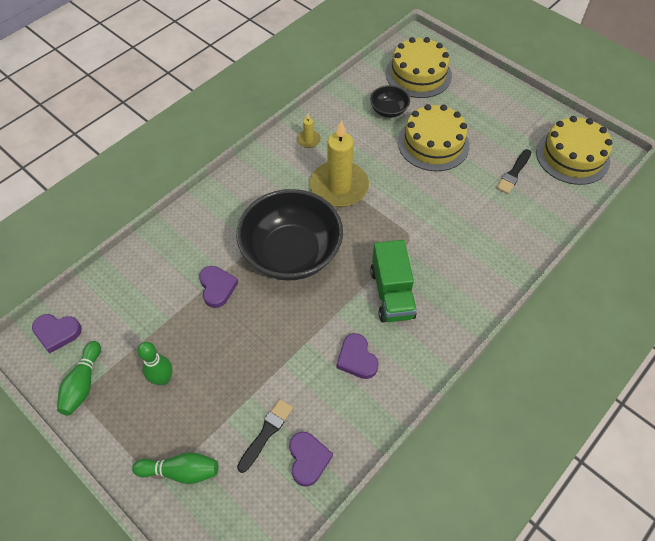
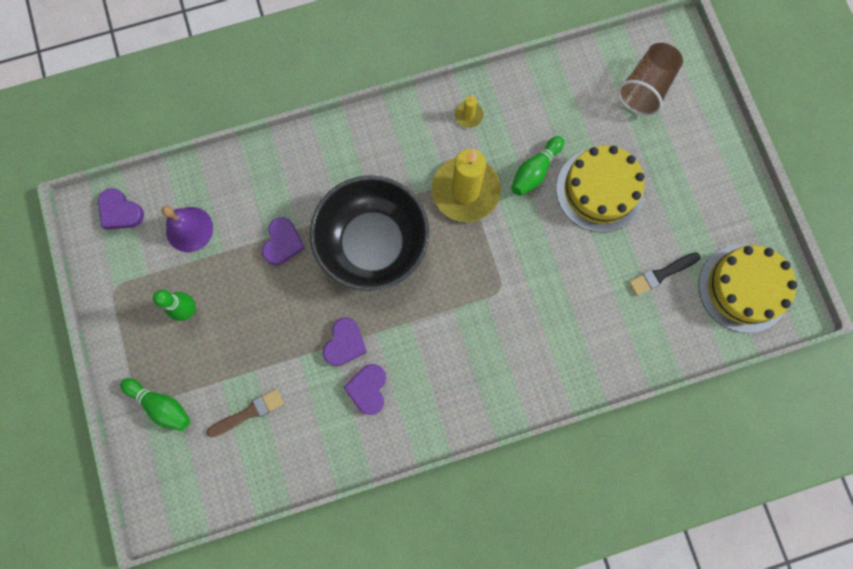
camera: 30 degrees right, 20 degrees up
(83, 384) = (120, 276): green bowling pin -> green bowling pin (534, 171)
(129, 316) = (189, 229): none -> purple bell
(266, 433) = (248, 413): black brush -> brown brush
(308, 459) = (270, 457): purple heart -> purple heart (345, 343)
(388, 110) = (579, 121): black bowl -> none
(392, 293) = (442, 341): green truck -> none
(418, 74) = (645, 88): yellow cake -> brown cup

